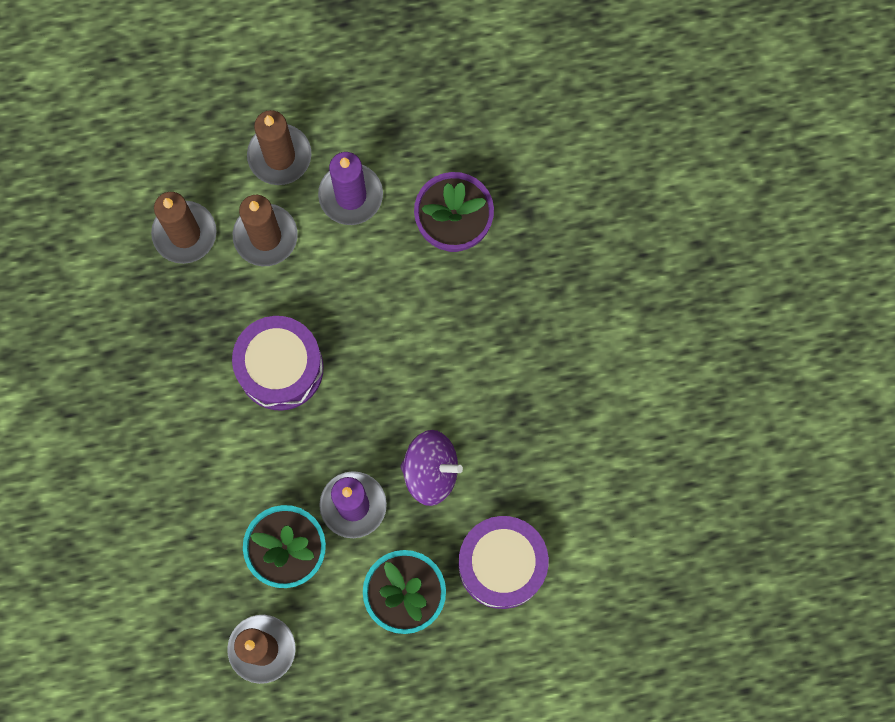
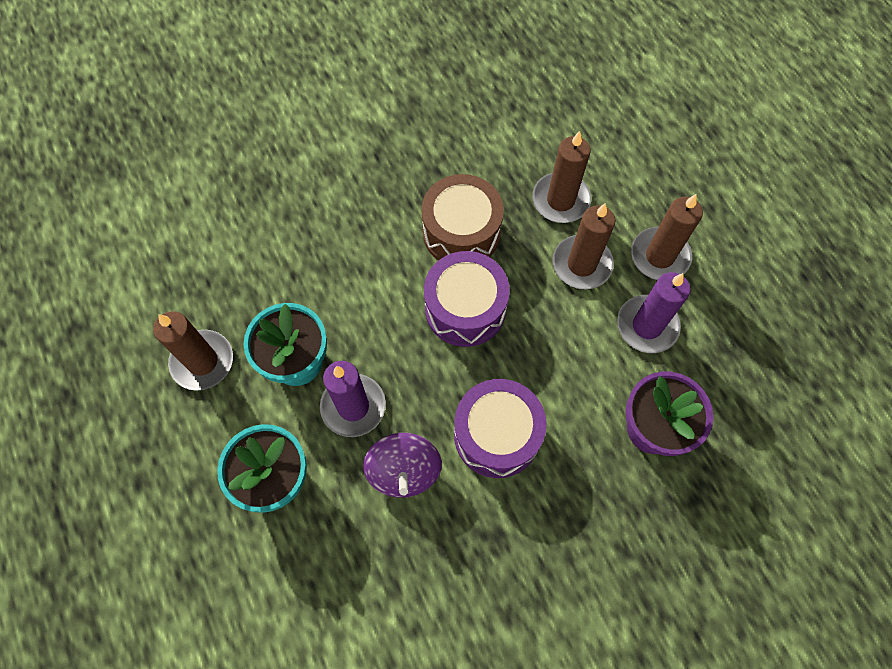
camera: 75 degrees right, 10 degrees down
(192, 348) = (461, 232): none -> brown drum
(502, 564) = (326, 568): purple drum -> purple drum (497, 435)

